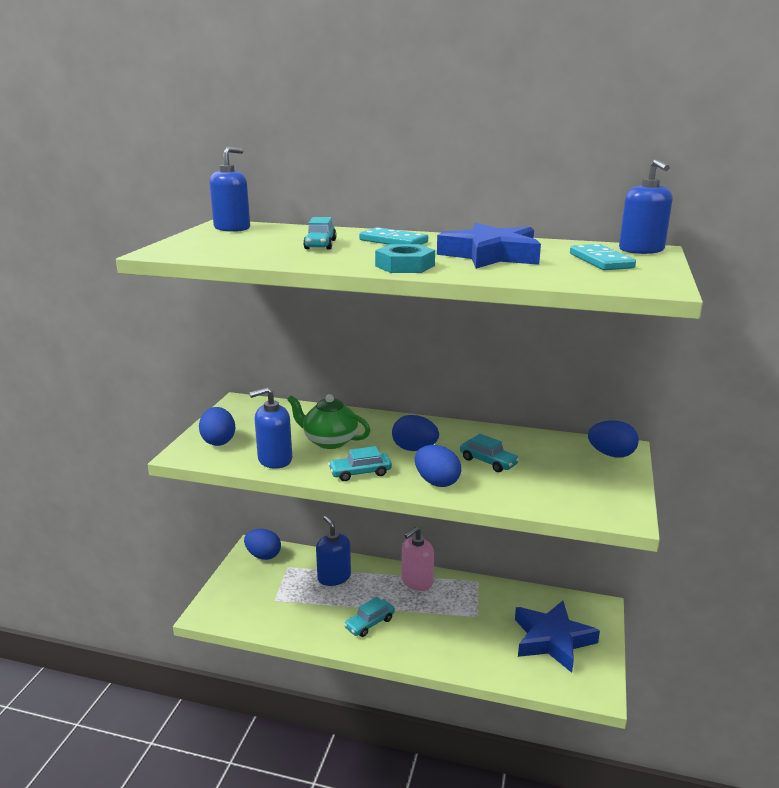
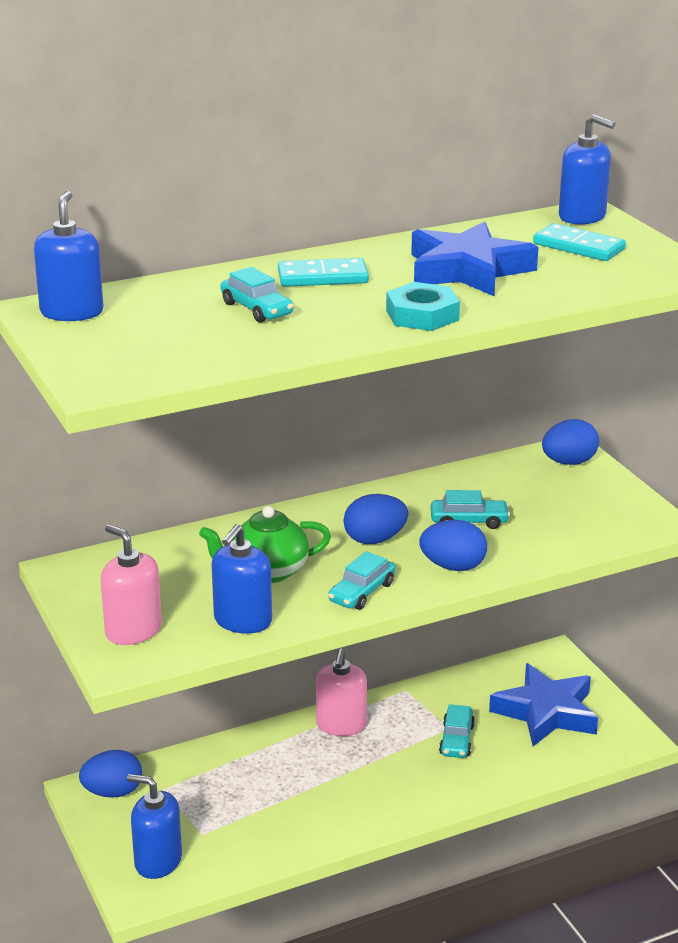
camera: 40 degrees left, 5 degrees up
(218, 441) = (133, 630): blue egg -> pink soap dispenser
(334, 577) = (239, 770): blue soap dispenser -> blue soap dispenser (158, 861)
(369, 623) = (347, 797): turquoise car -> turquoise car (456, 740)

